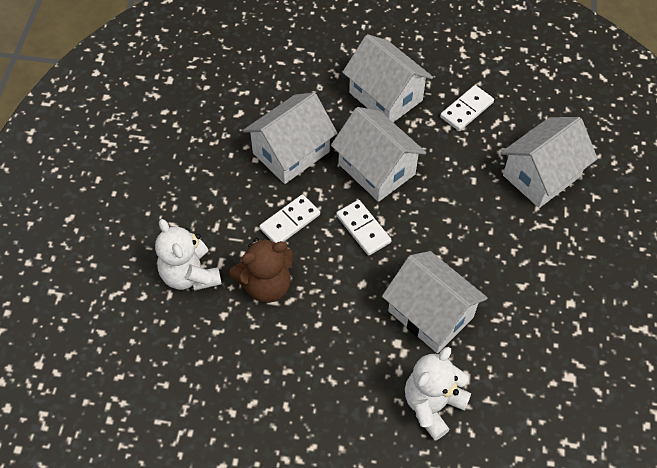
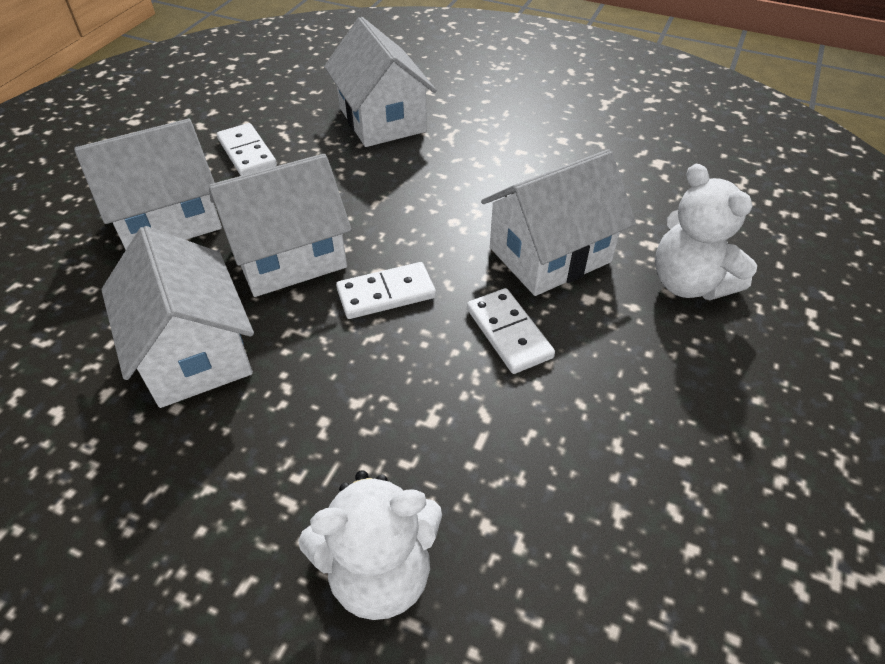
camera: 75 degrees left, 10 degrees down
(266, 285) = (444, 442): brown teddy bear -> none
(290, 222) = (331, 382): white domino -> white domino (509, 333)

